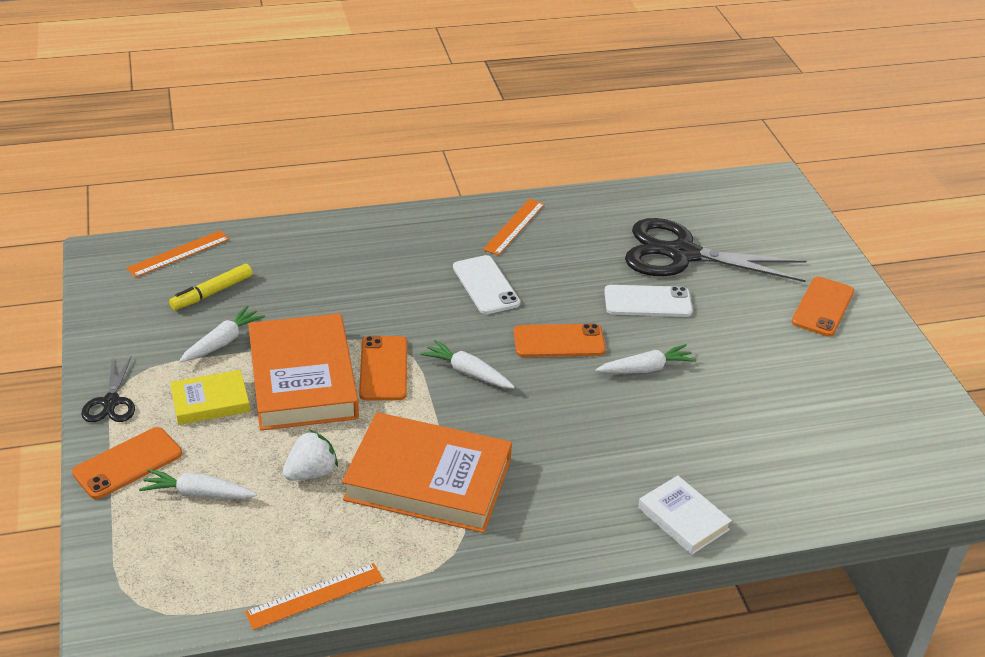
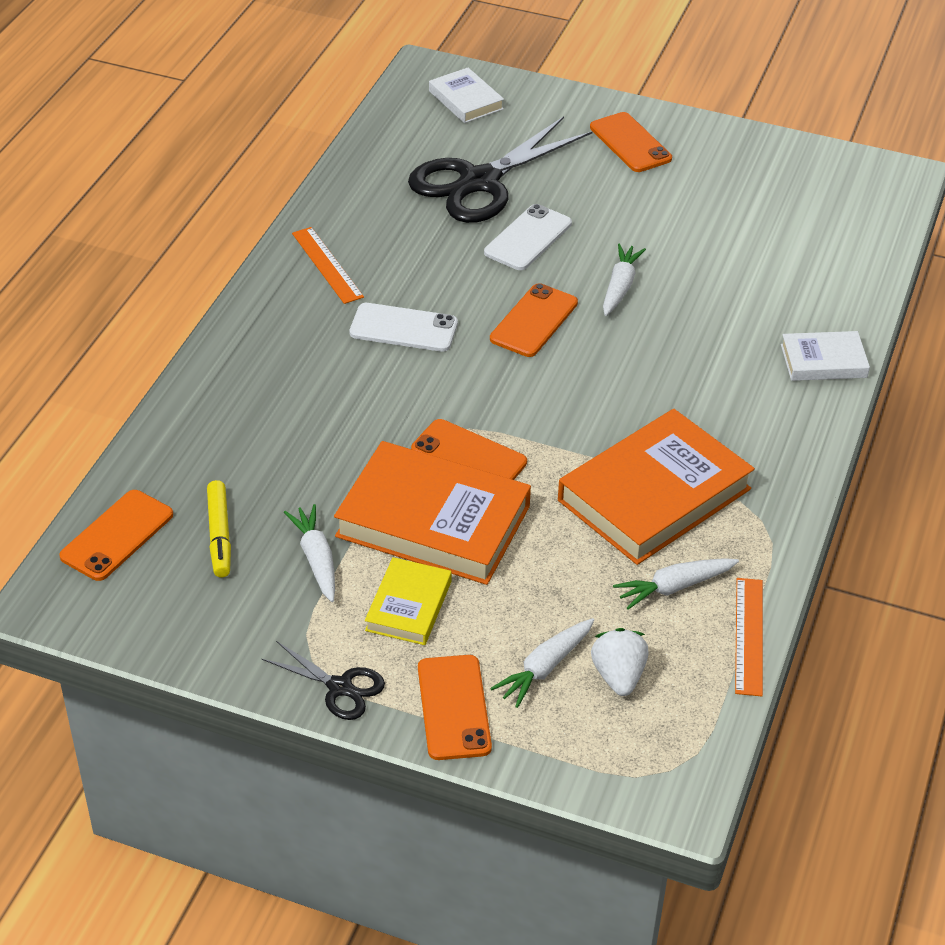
camera: 55 degrees left, 5 degrees up
(178, 254) = (117, 535): orange ruler -> orange phone
(311, 473) = (580, 571): white strawberry -> white strawberry (618, 676)
(468, 372) = (526, 401): white carrot -> white carrot (674, 587)
(766, 211) = (466, 100): none -> white book

